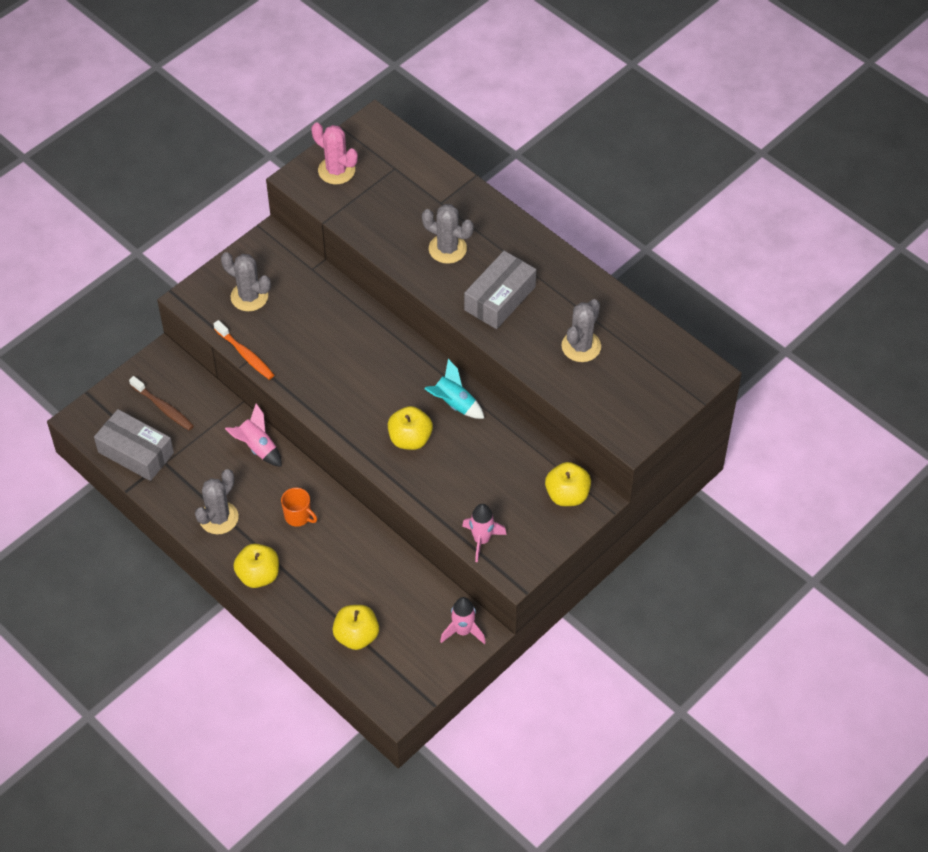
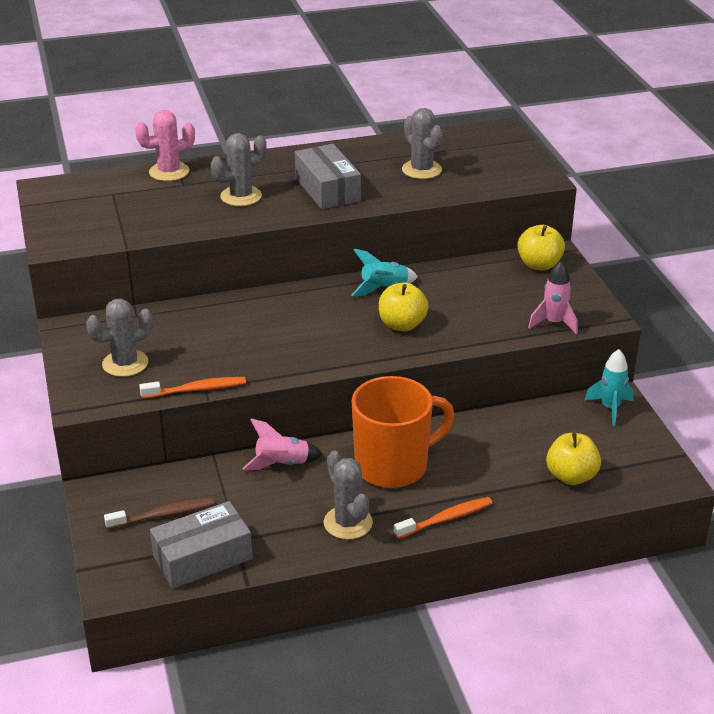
camera: 60 degrees left, 20 degrees down
(258, 575) = (446, 519): yellow apple -> orange toothbrush
(298, 516) = (393, 466): orange mug -> orange mug, size x2.30
(336, 170) = (73, 222): pink cactus -> pink cactus (169, 172)
(463, 631) = (610, 408): pink rocket -> turquoise rocket

